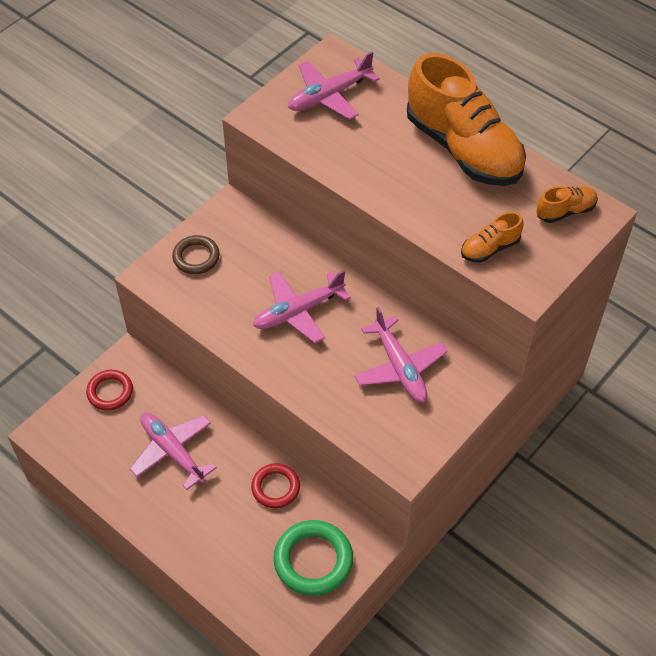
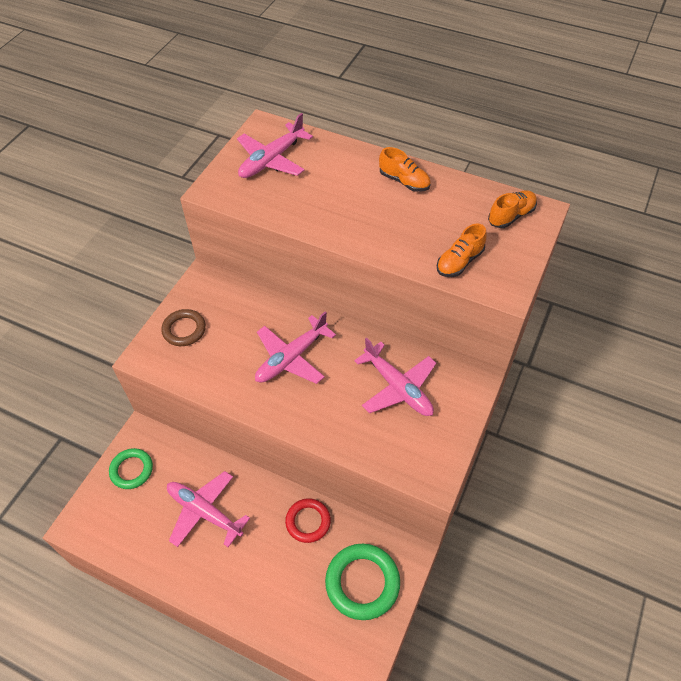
camera: 15 degrees left, 0 degrees up
(110, 392) = (132, 470): red ring -> green ring
(463, 149) = (404, 181): orange shoe -> orange shoe, size x0.43

